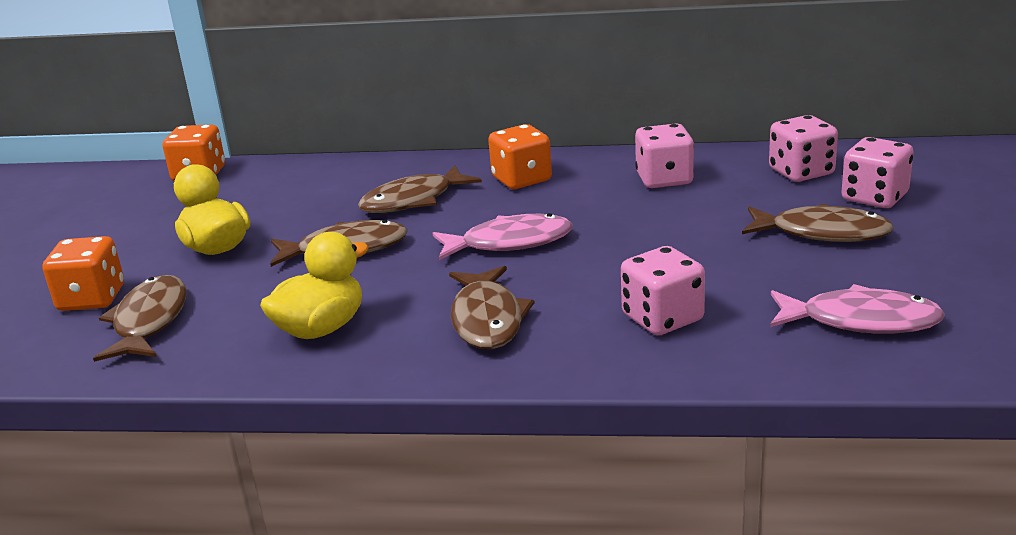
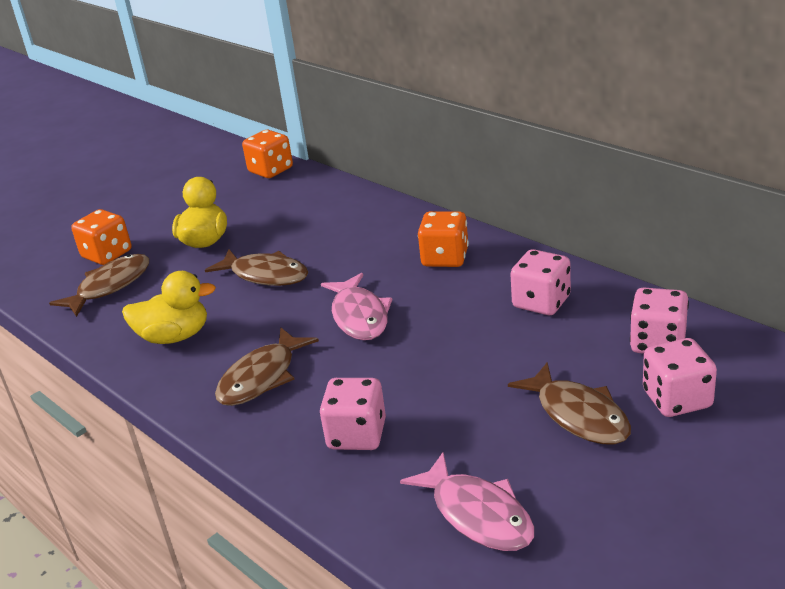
camera: 40 degrees right, 5 degrees up
(413, 200) = (355, 248): brown fish -> none
(509, 243) = (359, 316): pink fish -> pink fish turned 45 degrees clockwise

